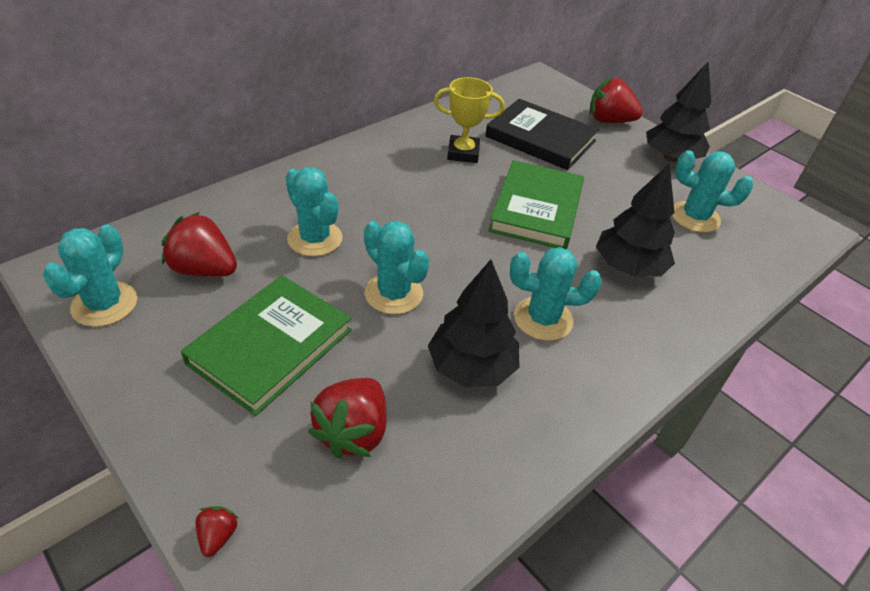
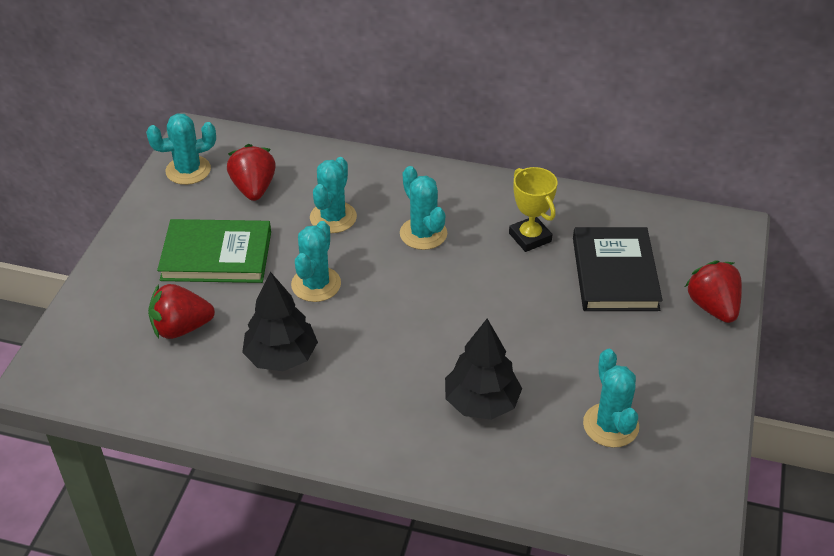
camera: 60 degrees right, 0 degrees up
(218, 536) = (75, 313): red strawberry -> none
(536, 209) = (500, 315): green book -> none
(543, 319) = (365, 374): turquoise cactus -> turquoise cactus (423, 234)
(670, 158) = (699, 376): black tree -> none

